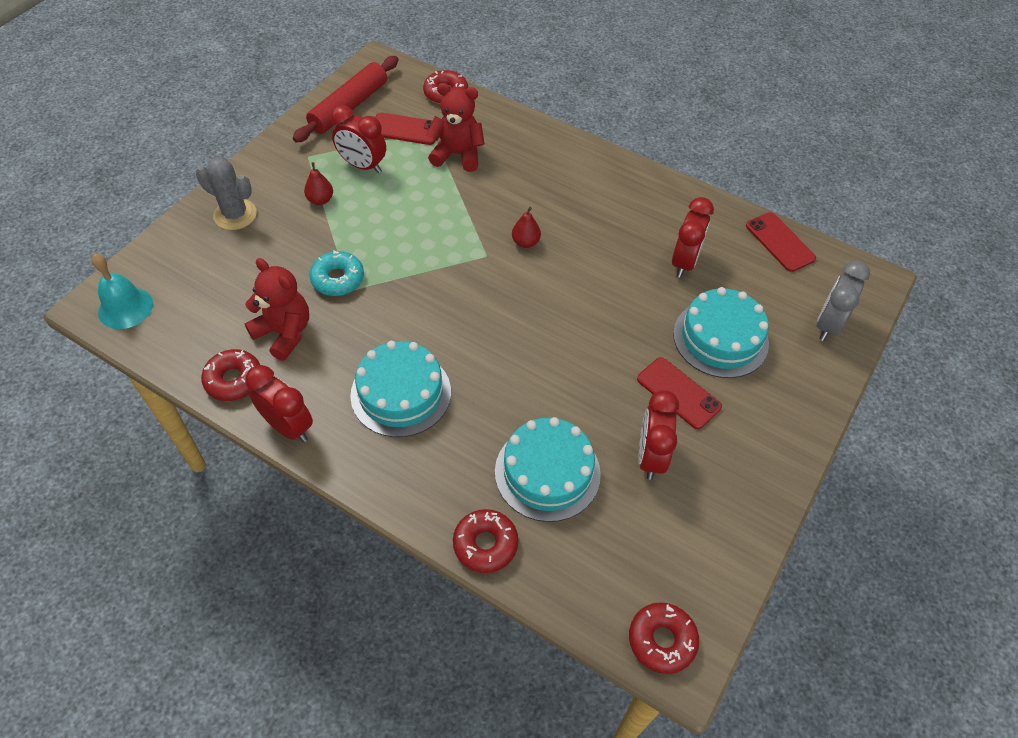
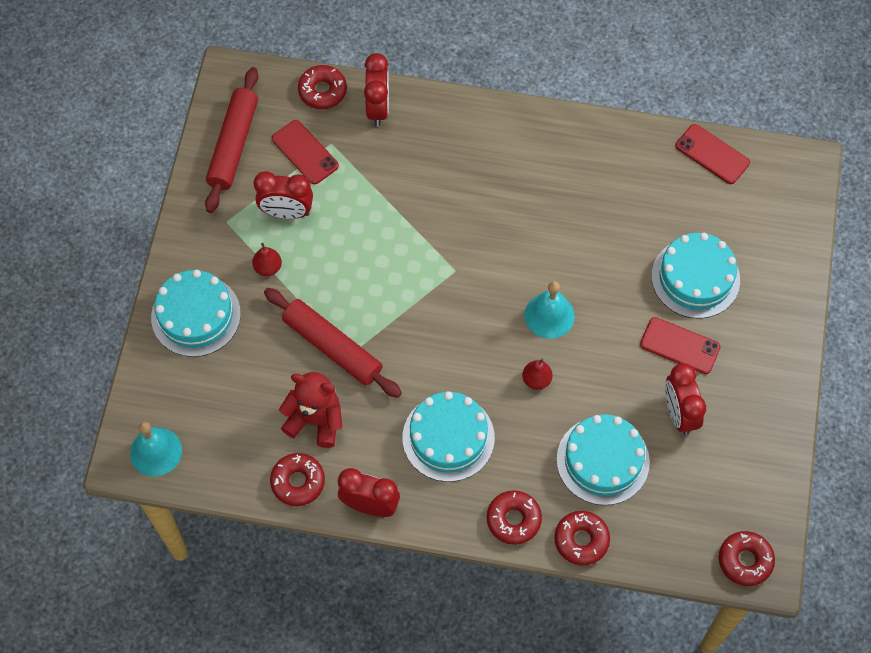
camera: 20 degrees left, 10 degrees up
(235, 215) = (196, 315): grey cactus -> turquoise cake
(338, 279) = (332, 347): turquoise donut -> red rolling pin
(405, 129) = (305, 152): red phone -> red phone turned 60 degrees clockwise
(424, 495) = (513, 519): none -> red donut
(457, 154) = (372, 164): red teddy bear -> none
(525, 242) = (484, 242): red pear -> red pear (536, 380)
(557, 321) = (549, 315): none -> turquoise bell
(684, 262) = (635, 209): red clock -> red clock (378, 108)
(828, 324) = (781, 228): grey clock -> none

